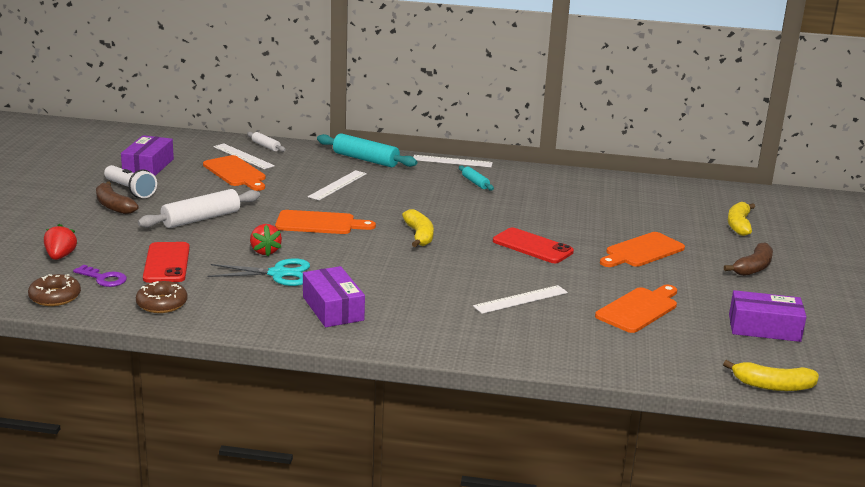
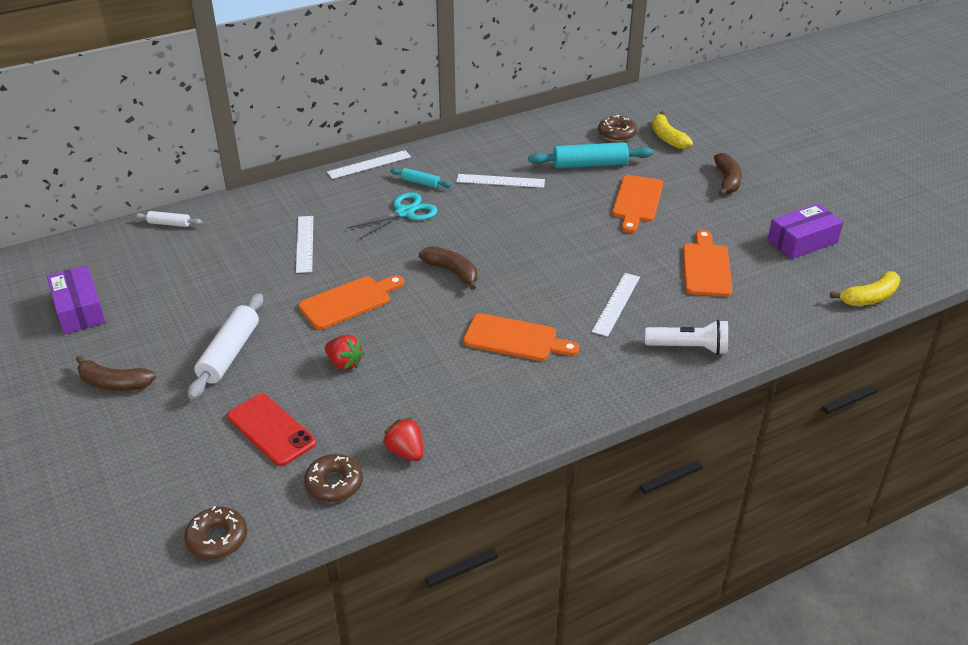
camera: 35 degrees left, 15 degrees up
(60, 256) = (149, 483): red strawberry -> red strawberry (406, 452)
(103, 278) = (234, 486): purple key -> none
(130, 190) = (104, 353): white flashlight -> white flashlight (689, 348)
(236, 173) = (185, 274): orange cutting board -> orange cutting board (515, 339)
(243, 156) = (163, 248): white ruler -> white ruler (500, 181)
(278, 274) = (391, 384): turquoise scissors -> turquoise scissors (404, 212)
(333, 308) = (489, 399): purple box -> none
(365, 159) = (289, 198): turquoise rolling pin -> turquoise rolling pin (590, 164)
(419, 235) = (452, 272): yellow banana -> brown banana
(532, 246) = (554, 238): red phone -> none
(693, 208) = (617, 134): none -> brown donut

